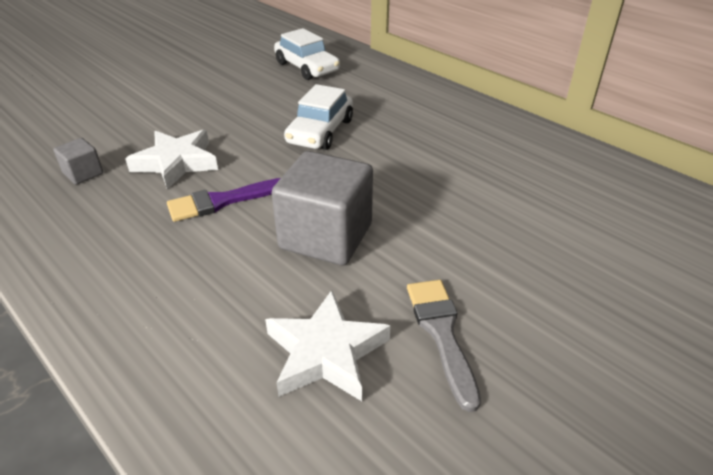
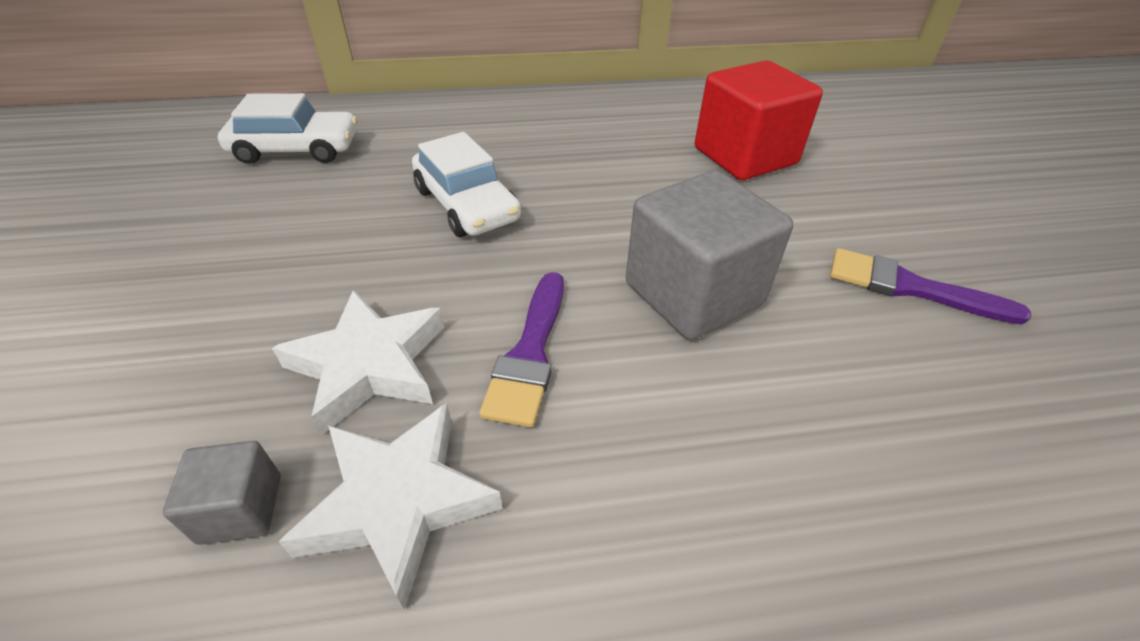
camera: 55 degrees left, 5 degrees up
(326, 352) = (907, 383): white star -> white star (399, 501)
(441, 333) = (910, 288): grey brush -> purple brush
(520, 206) = (745, 156): none -> red cube

